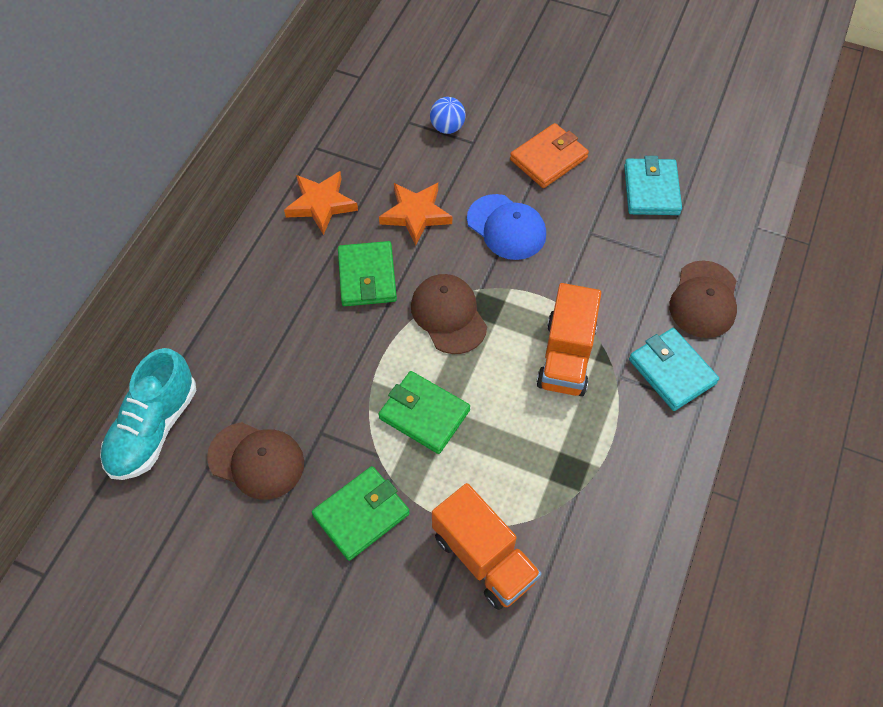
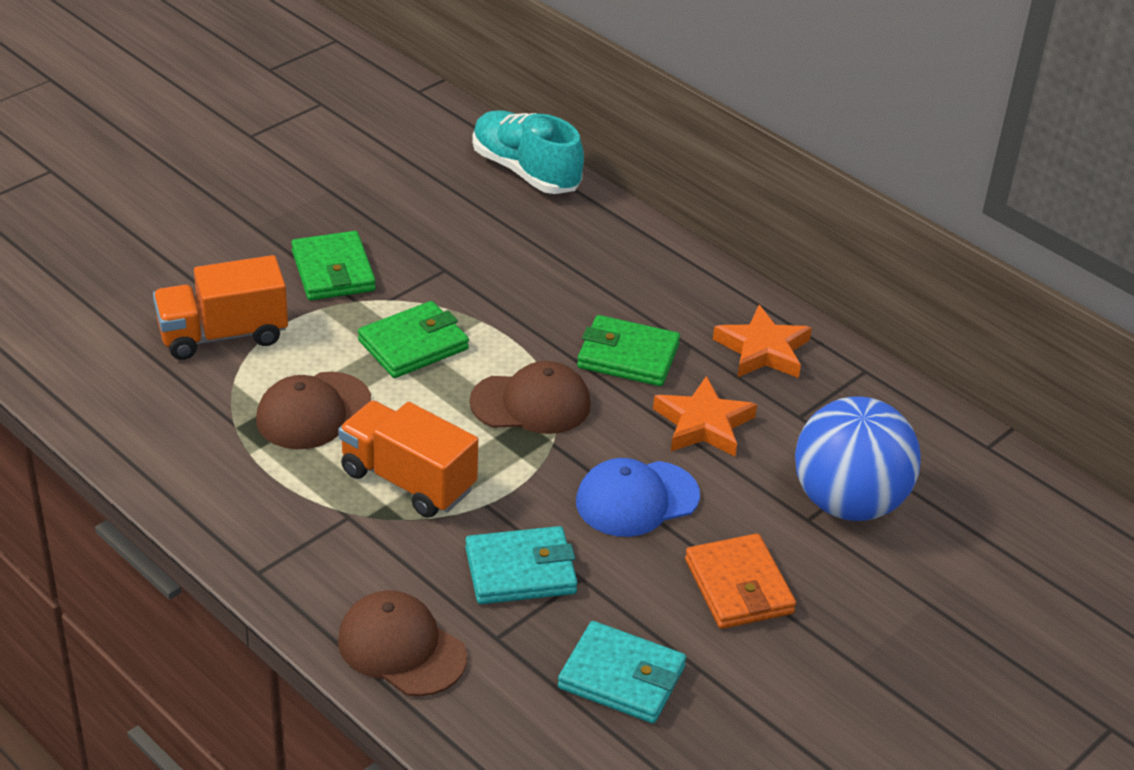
camera: 110 degrees right, 20 degrees down
(256, 460) = (443, 223): brown cap -> brown cap (313, 411)
(447, 127) = (848, 502): blue ball -> blue ball, size x2.20
(672, 371) = (321, 567): turquoise wallet -> turquoise wallet (520, 571)

